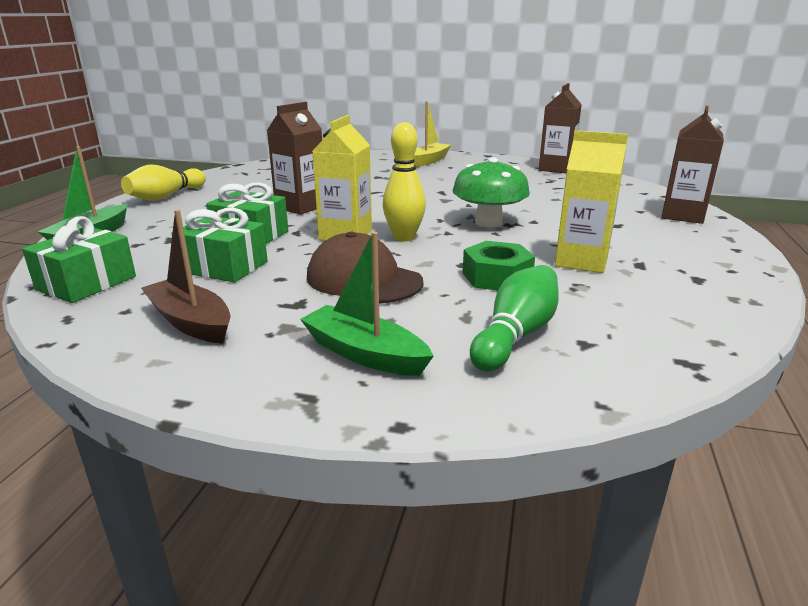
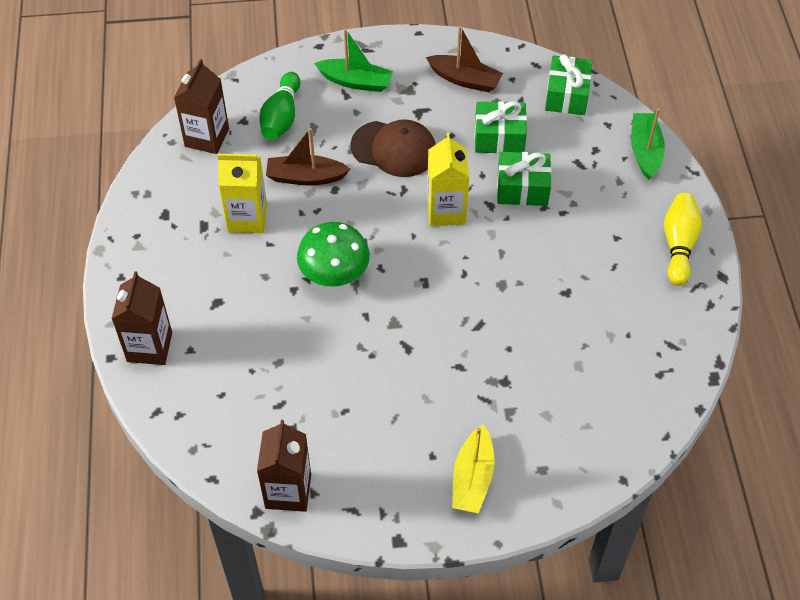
camera: 160 degrees right, 30 degrees up
(300, 207) = (526, 259): brown carton -> brown carton (207, 138)
(404, 237) = (396, 220): yellow bowling pin -> none
(497, 277) = (305, 177): green nut -> brown boat

